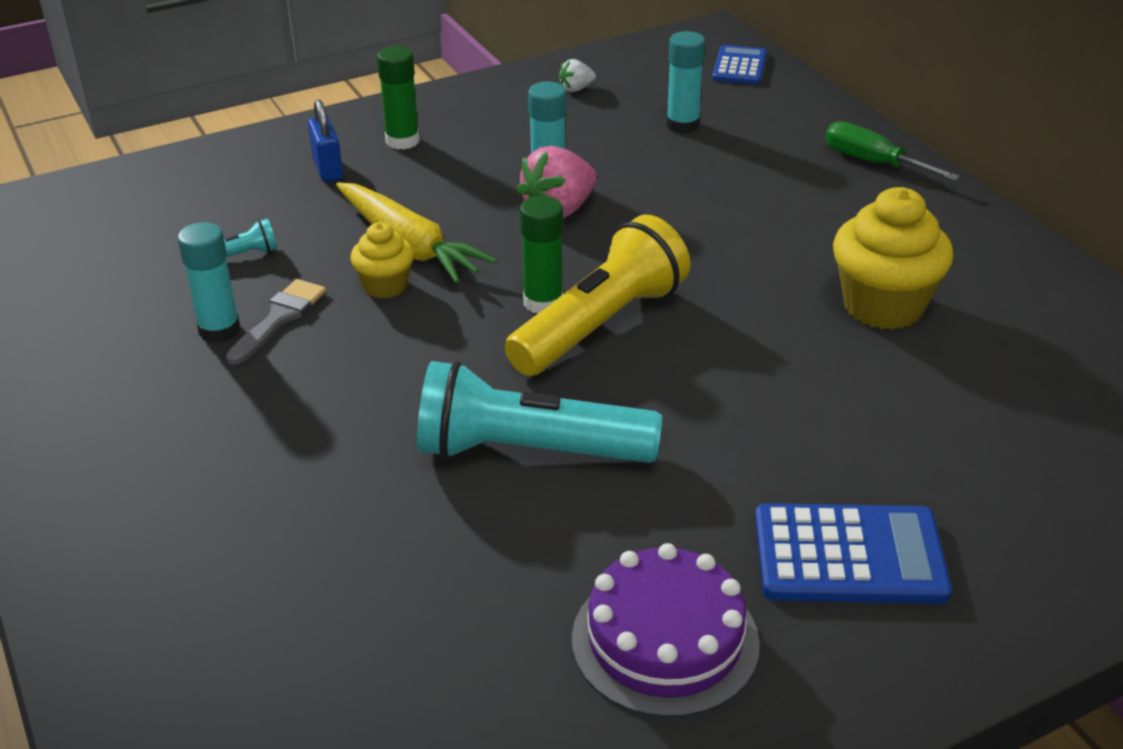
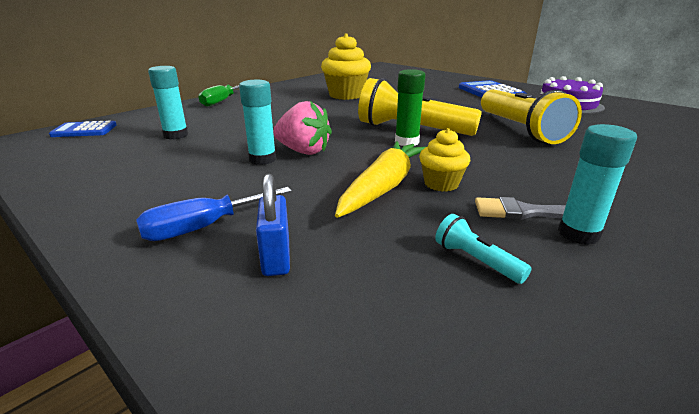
camera: 110 degrees left, 10 degrees down
(328, 169) = (276, 257): blue padlock -> blue padlock turned 60 degrees counterclockwise
(402, 141) = (203, 228): green glue stick -> blue screwdriver
(529, 451) = (520, 129): turquoise flashlight -> yellow flashlight
(576, 89) = (101, 171): white strawberry -> none

